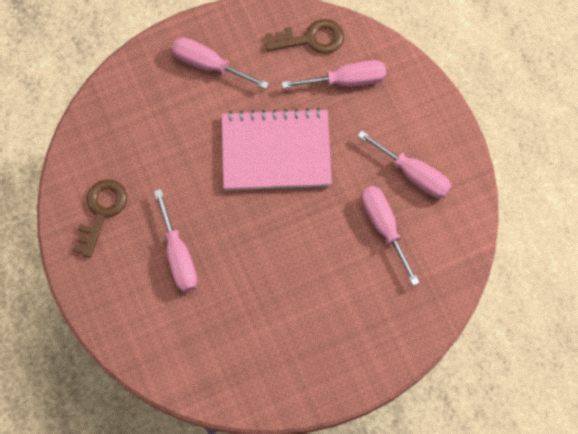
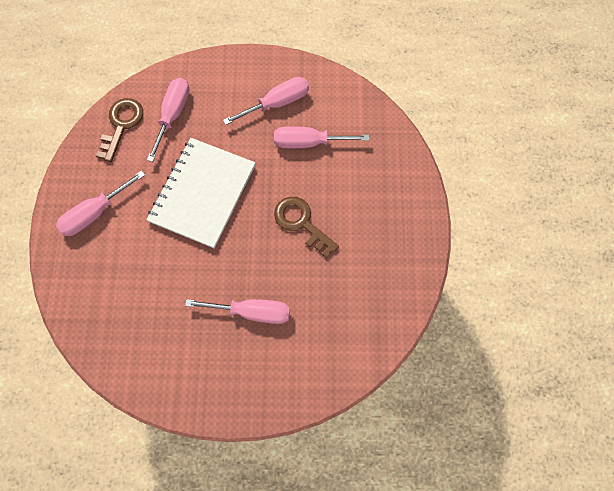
camera: 65 degrees left, 0 degrees up
(101, 212) = (177, 362): brown key -> brown key (301, 223)
(276, 151) = (203, 193): pink notebook -> white notebook

